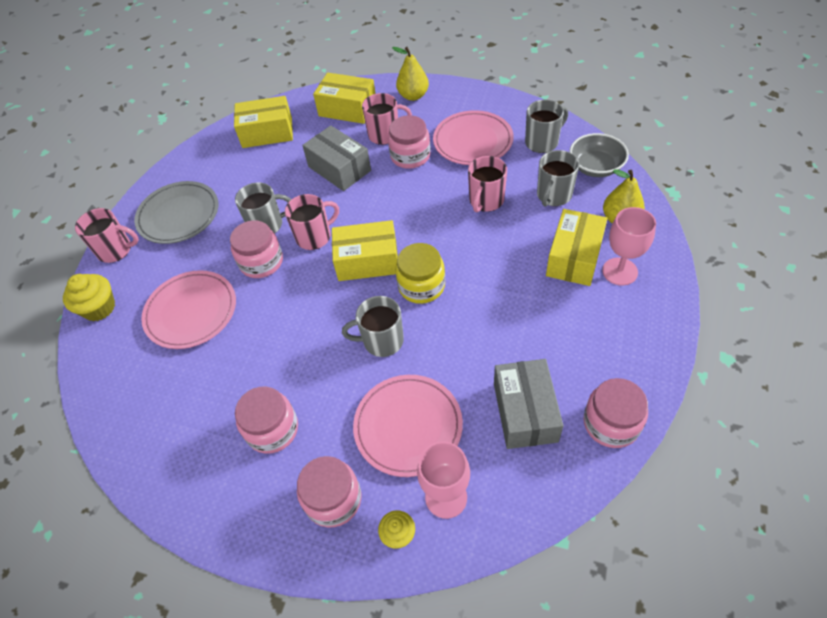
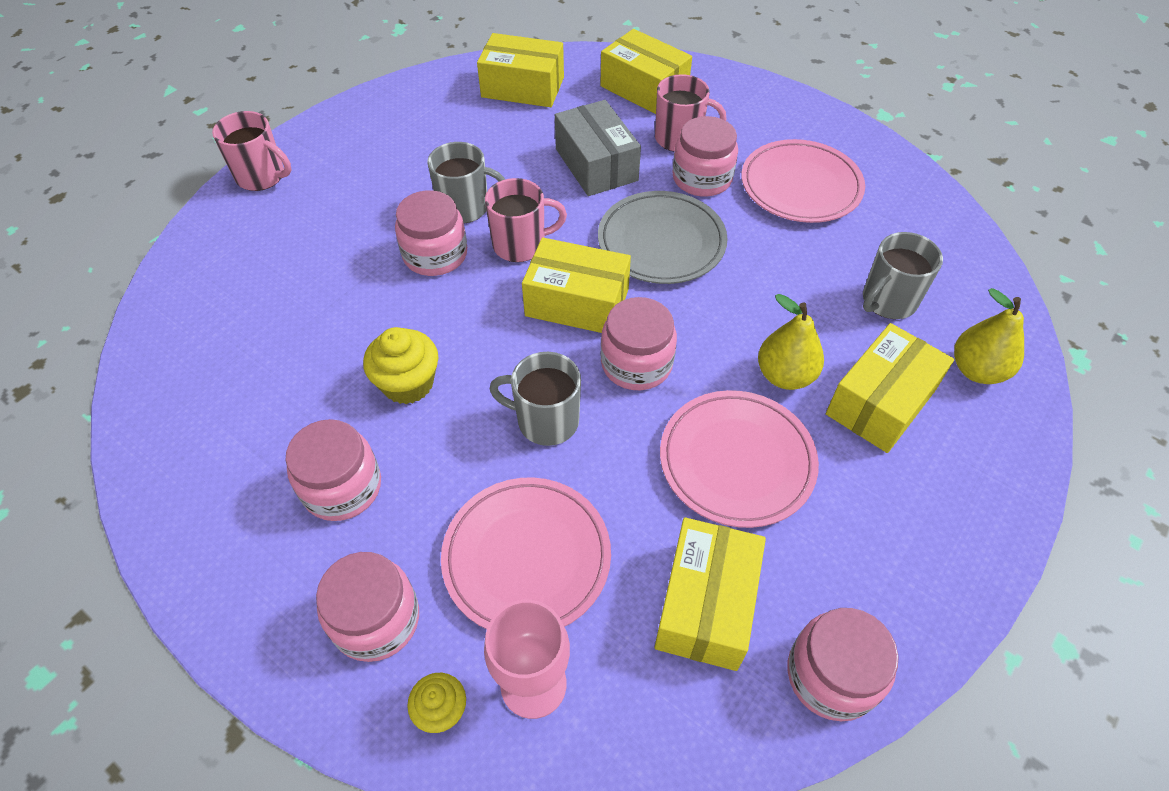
camera: 15 degrees right, 0 degrees up
(99, 308) = (206, 243): yellow cupcake -> yellow cupcake (408, 383)
(179, 215) = (360, 158): grey plate -> grey plate (661, 242)
(191, 312) = (315, 289): pink plate -> pink plate (736, 461)
(413, 96) = (743, 98): yellow pear -> yellow pear (785, 375)
(421, 286) = (636, 363): yellow jar -> pink jar
(486, 201) = (783, 275): pink mug -> none
(525, 412) = (706, 604): grey box -> yellow box
(542, 142) = (904, 219): grey mug -> none
(595, 167) = (970, 281): grey bowl -> none
(620, 271) = (943, 448): pink goblet -> none

